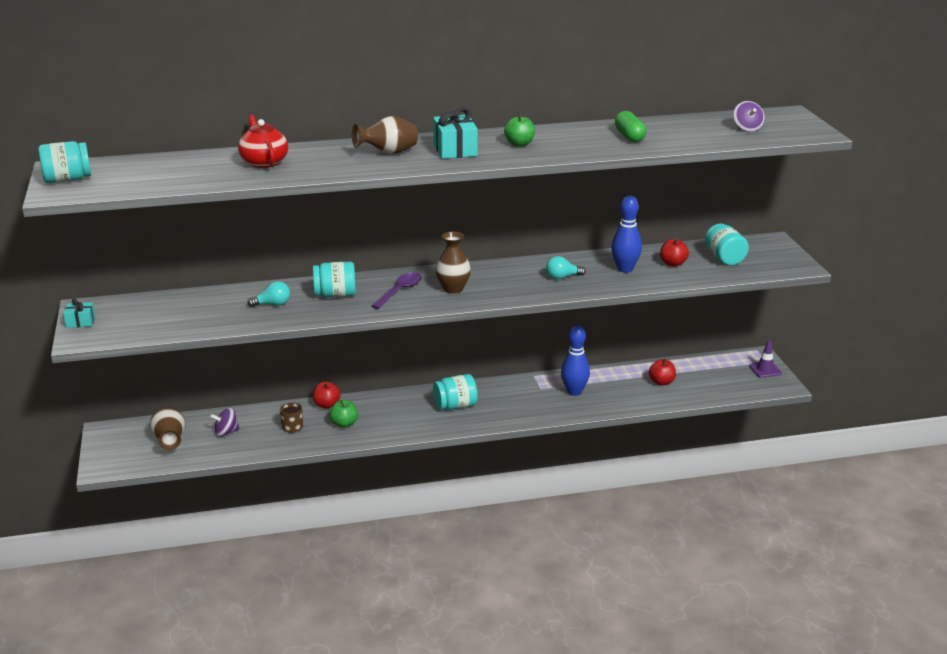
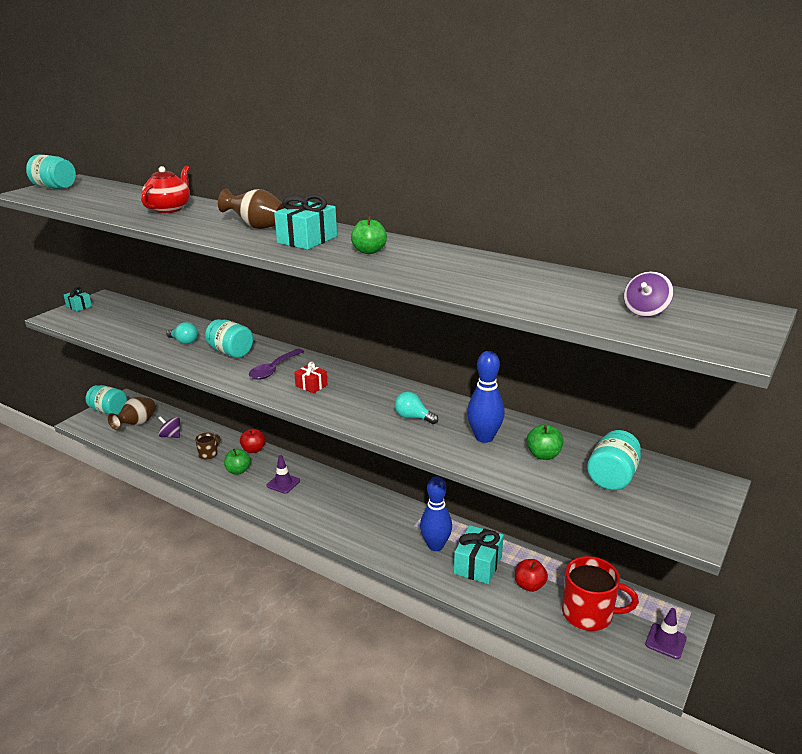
camera: 45 degrees right, 0 degrees up
(398, 413) = (283, 483): none -> purple traffic cone
(400, 291) = (273, 369): purple spoon -> purple spoon turned 135 degrees clockwise
(453, 289) = (311, 385): brown vase -> red gift
(455, 406) = (328, 501): turquoise jar -> turquoise jar (109, 411)
(616, 388) = (478, 565): none -> turquoise gift
(629, 136) = (487, 277): green capsule -> none
(673, 263) = (543, 455): red apple -> green apple
(712, 378) = (588, 614): none -> red mug

